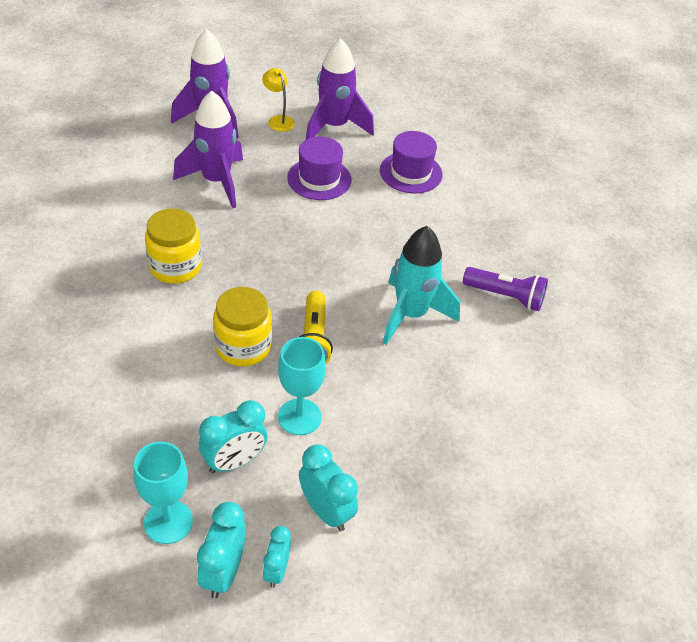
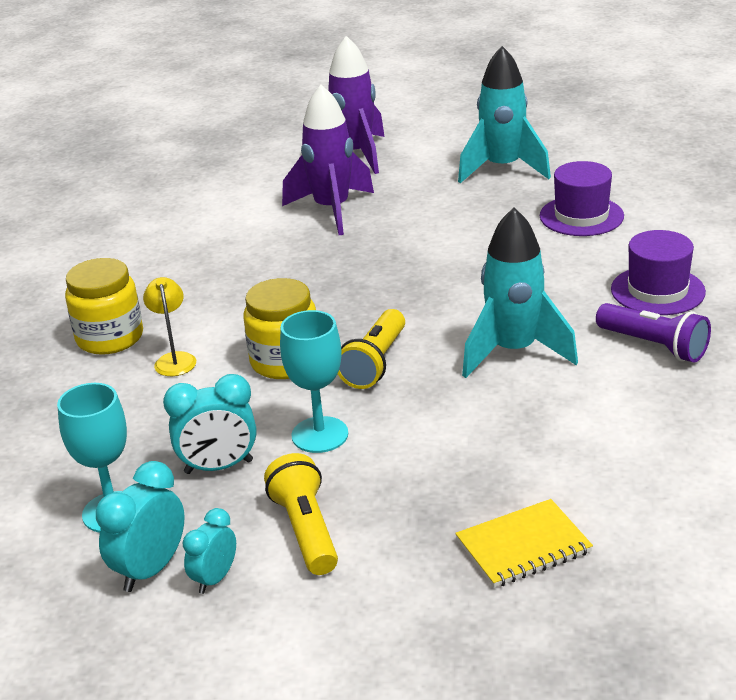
camera: 25 degrees right, 15 degrees down
(175, 267) = (244, 282): yellow jar -> yellow jar (110, 338)
(278, 120) = (435, 160): yellow lamp -> yellow lamp (174, 359)
(319, 179) = (459, 215): purple hat -> purple hat (657, 291)
(326, 511) = (306, 530): turquoise clock -> yellow flashlight
(334, 127) = (502, 169): purple rocket -> turquoise rocket
(484, 497) = (523, 546): none -> yellow notebook

